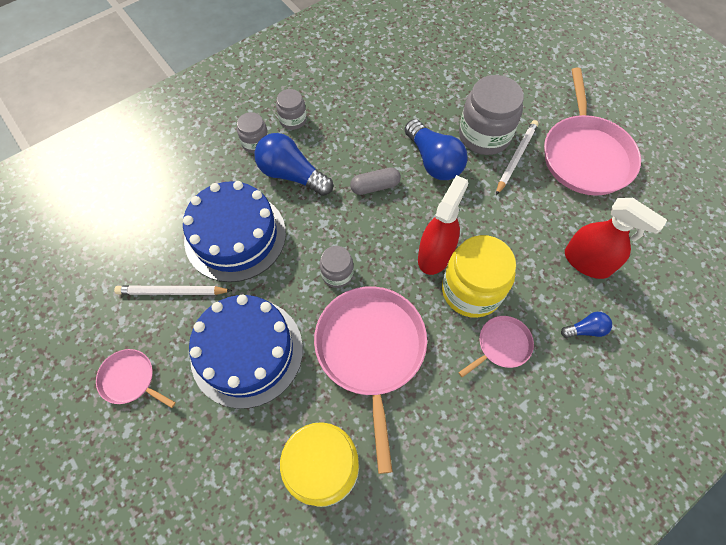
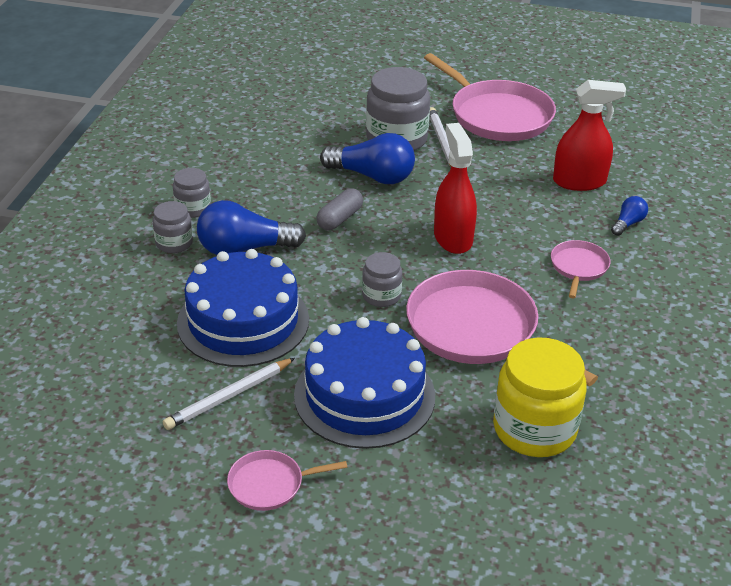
camera: 40 degrees left, 25 degrees down
(471, 290) = (512, 246): yellow jar -> none

